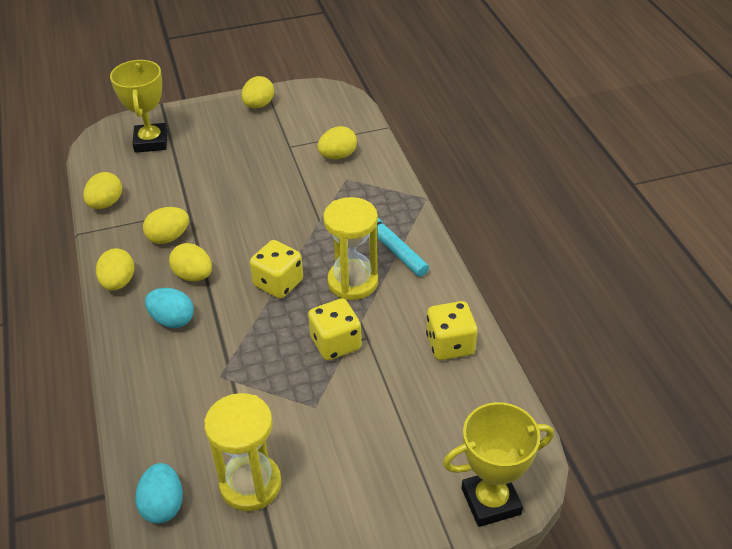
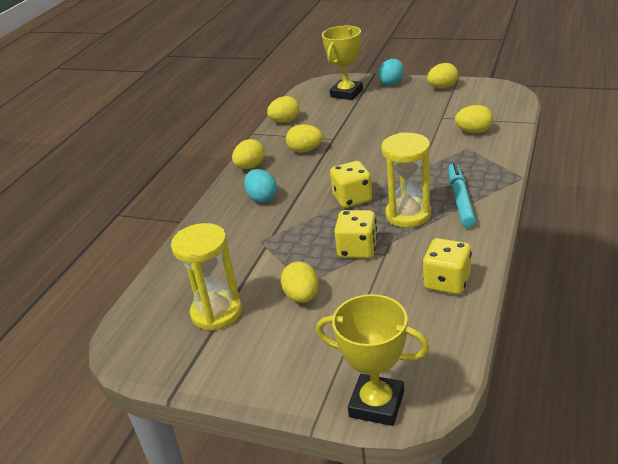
camera: 40 degrees right, 10 degrees down
(163, 505) = (154, 301): turquoise egg -> turquoise egg (392, 83)
(193, 276) = (300, 177): yellow egg -> yellow egg (302, 297)

